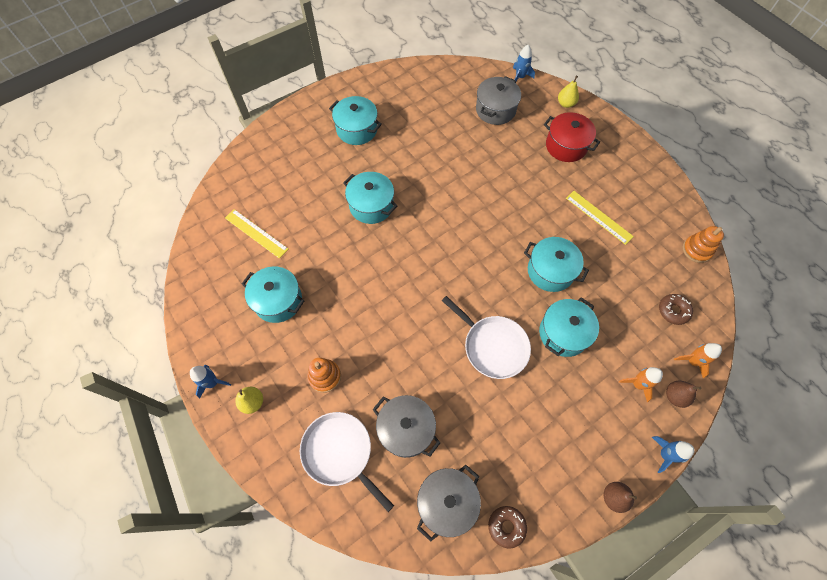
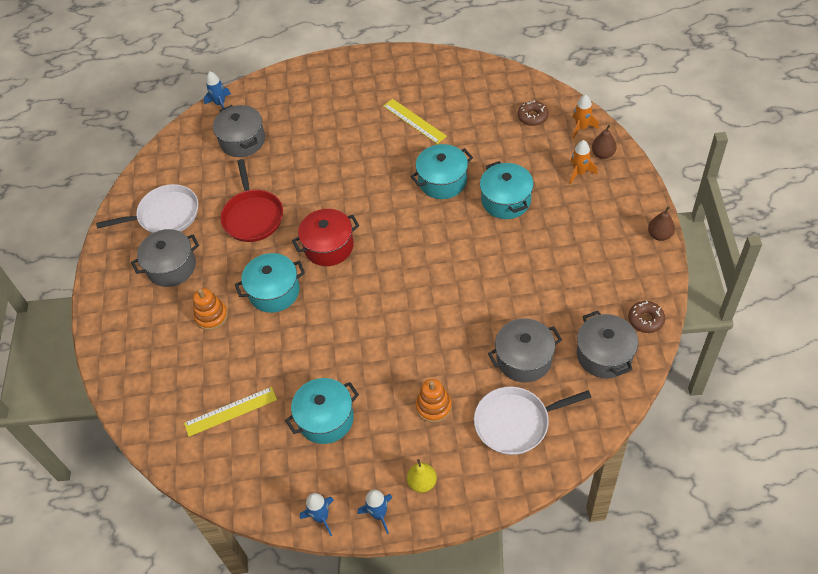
camera: 55 degrees left, 10 degrees down
(357, 129) = (171, 267): turquoise pot -> grey pot
(430, 155) = (253, 216): none -> red pan
(492, 346) = (486, 257): white pan -> white pan (165, 215)
(565, 104) = (279, 85): yellow pear -> none
(566, 146) = (325, 107): red pot -> red pot (328, 246)
(598, 217) = (414, 121): yellow ruler -> yellow ruler turned 60 degrees clockwise
(665, 454) = (644, 185): blue rocket -> blue rocket (321, 517)
(696, 250) = (490, 73): orange stacking toy -> orange stacking toy (211, 316)

